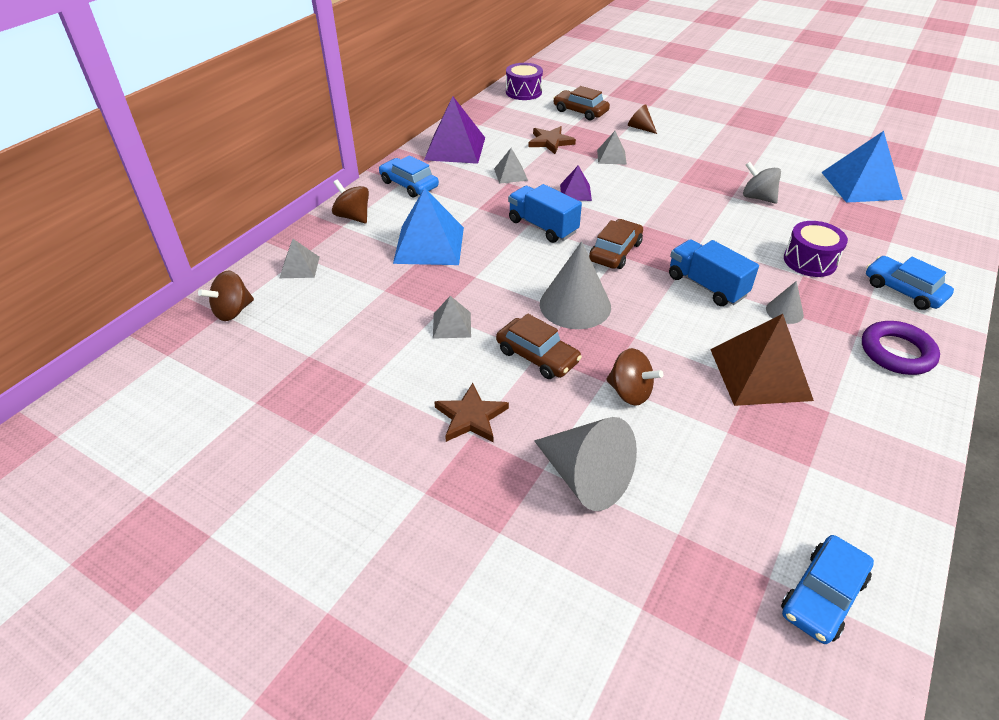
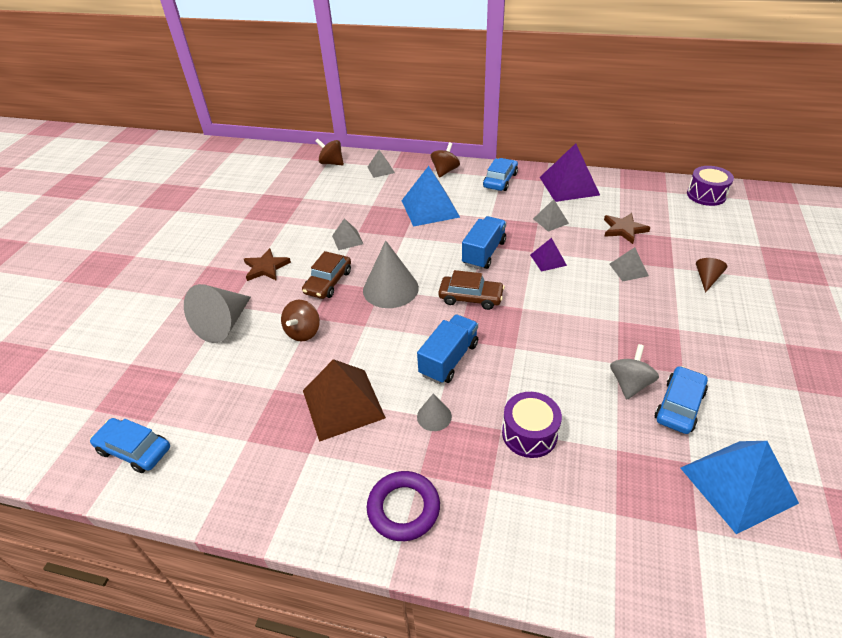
camera: 75 degrees right, 0 degrees up
(580, 111) = (702, 235): brown car -> none
(903, 290) = (516, 521): blue car -> blue car (679, 406)

